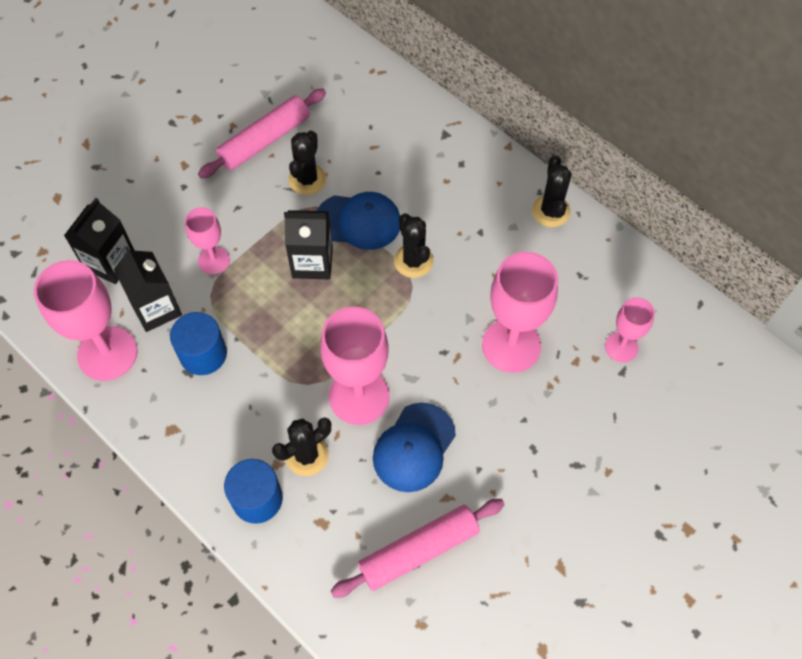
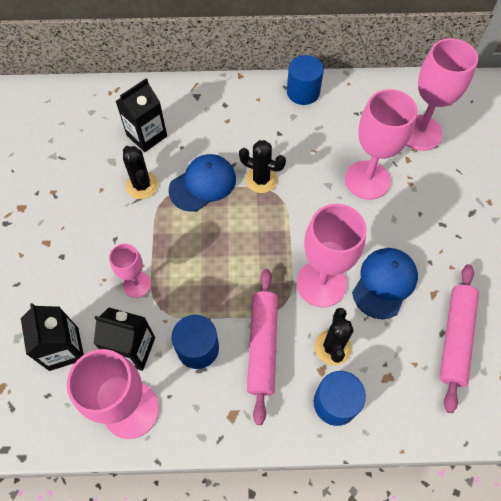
camera: 45 degrees left, 0 degrees up
(265, 140) = (86, 184): pink rolling pin -> pink rolling pin (262, 345)
(312, 262) = (202, 231): black carton -> black carton (147, 136)
(414, 447) = (384, 283): blue cap -> blue cap turned 135 degrees counterclockwise
(550, 211) = (303, 92): black cactus -> blue cylinder
(621, 347) = (420, 133): pink goblet -> pink goblet, size x1.78

